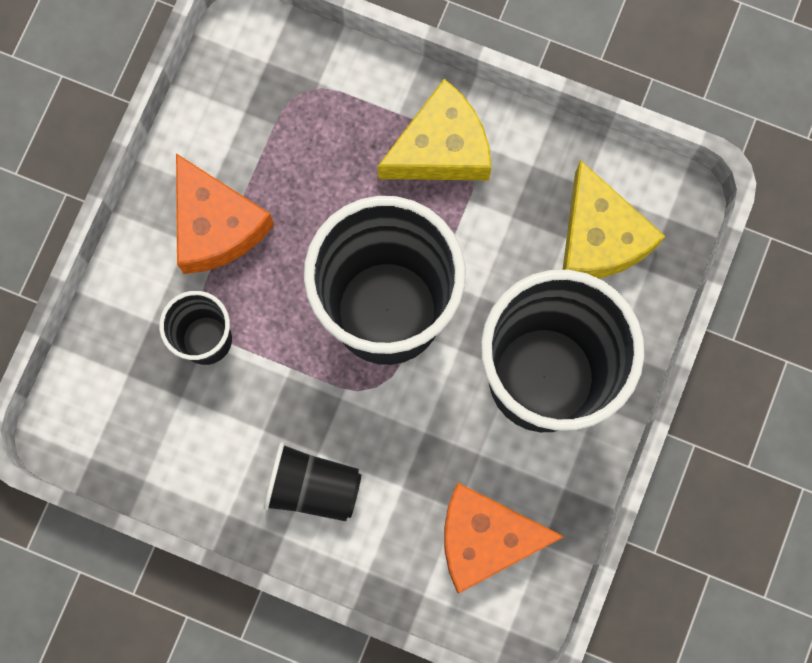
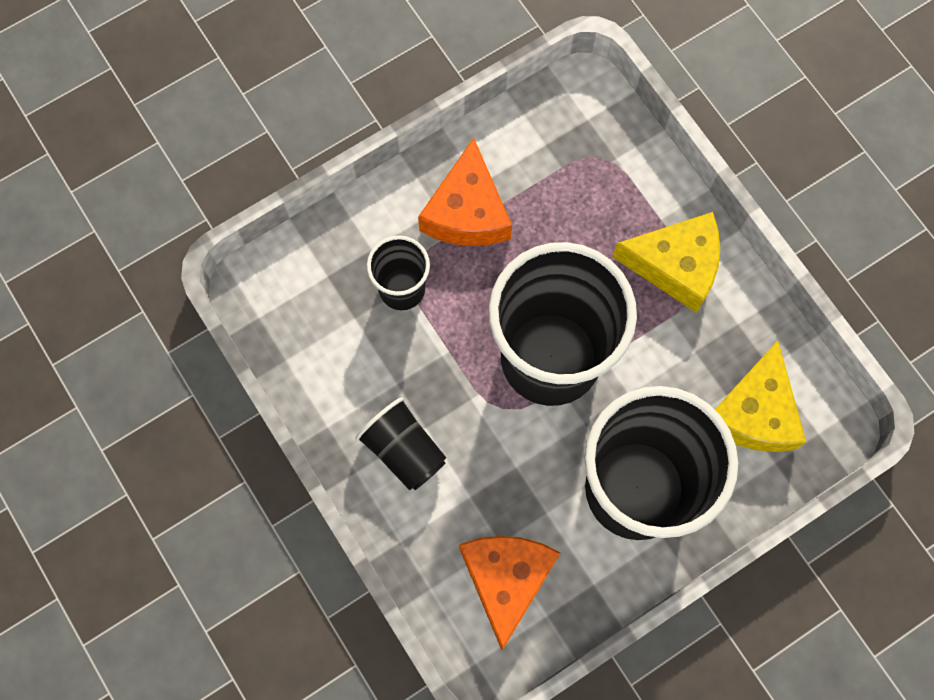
camera: 35 degrees right, 5 degrees down
(485, 538) = (506, 579): orange cheese -> orange cheese turned 60 degrees clockwise

